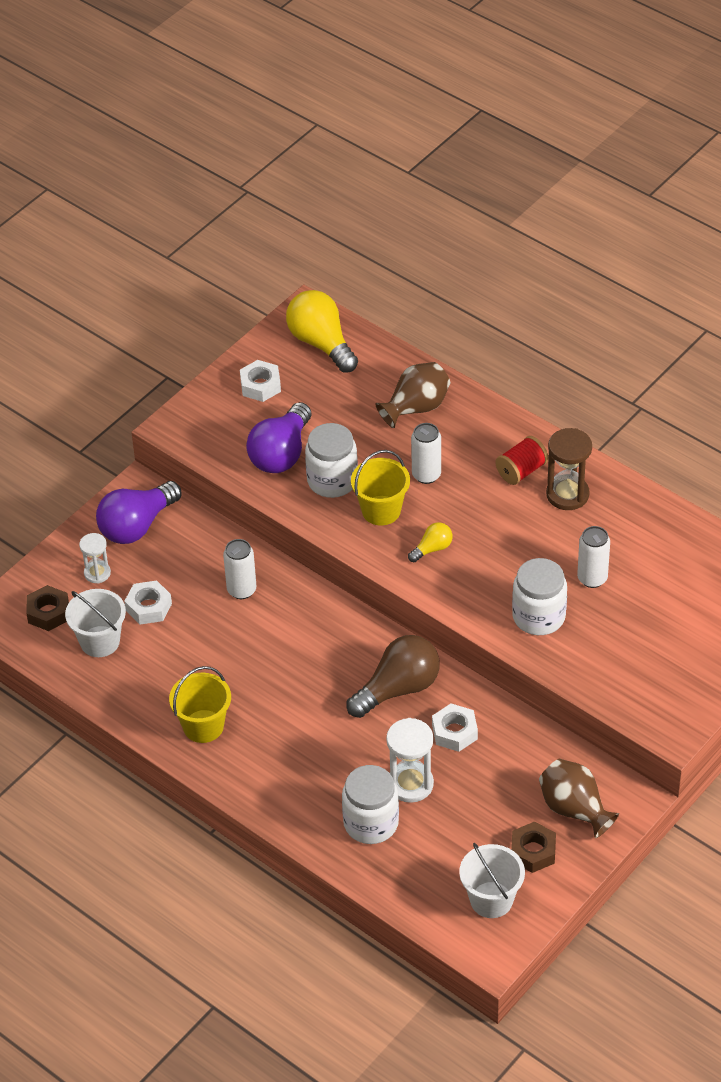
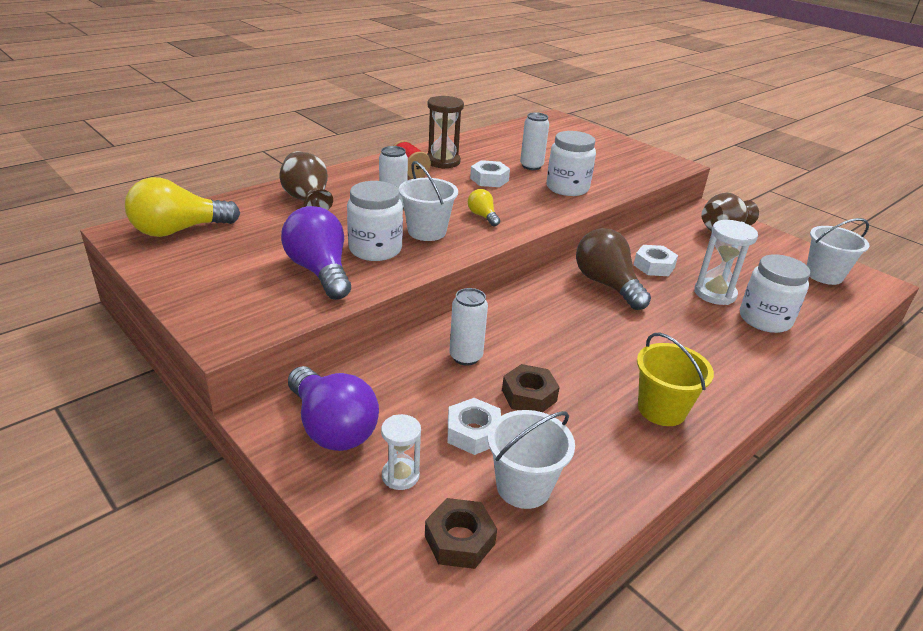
camera: 85 degrees left, 15 degrees down
(260, 385) = (208, 270): white nut -> white nut (489, 179)
(281, 453) = (320, 271): purple light bulb -> purple light bulb turned 150 degrees counterclockwise
(381, 510) = (427, 231): yellow bucket -> white bucket
(533, 851) = (768, 252): brown nut -> brown nut (529, 395)

